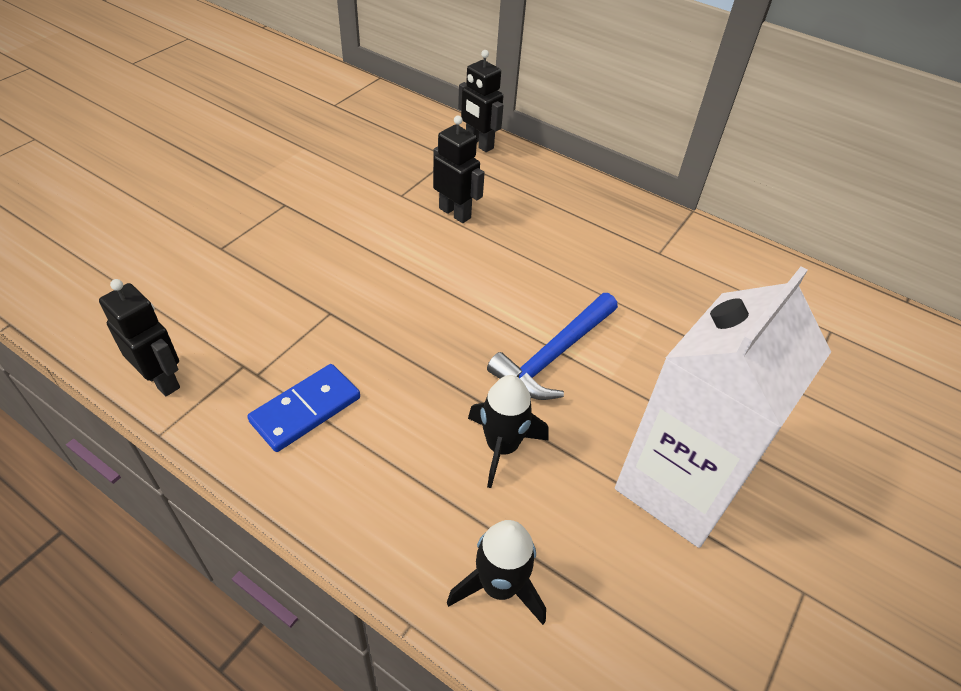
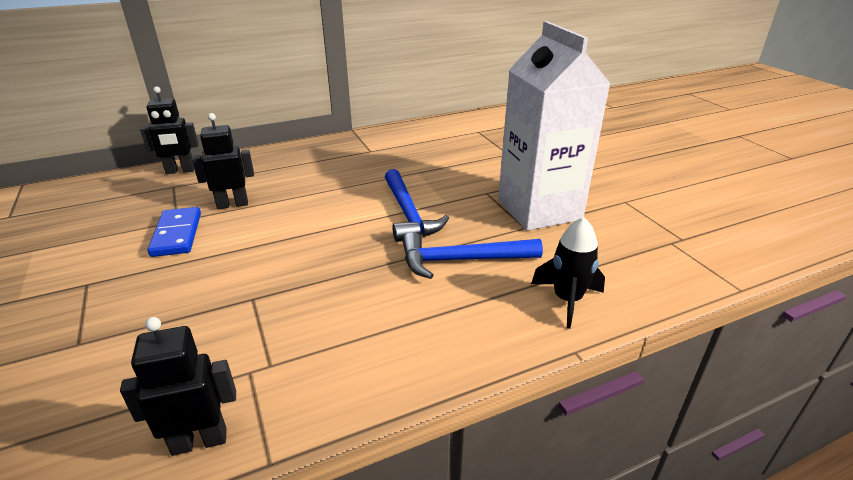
camera: 55 degrees left, 15 degrees down
(305, 409) = (340, 345): blue domino -> blue domino (177, 234)
(502, 447) = (462, 260): black rocket -> blue hammer

